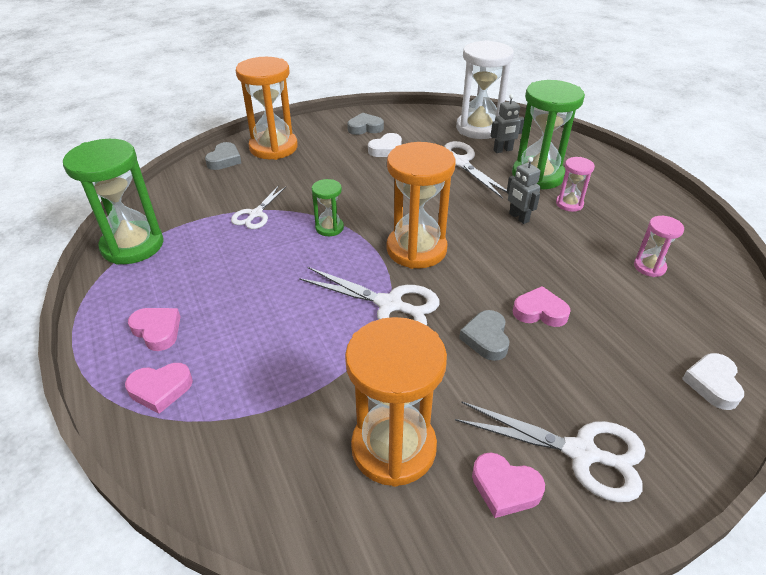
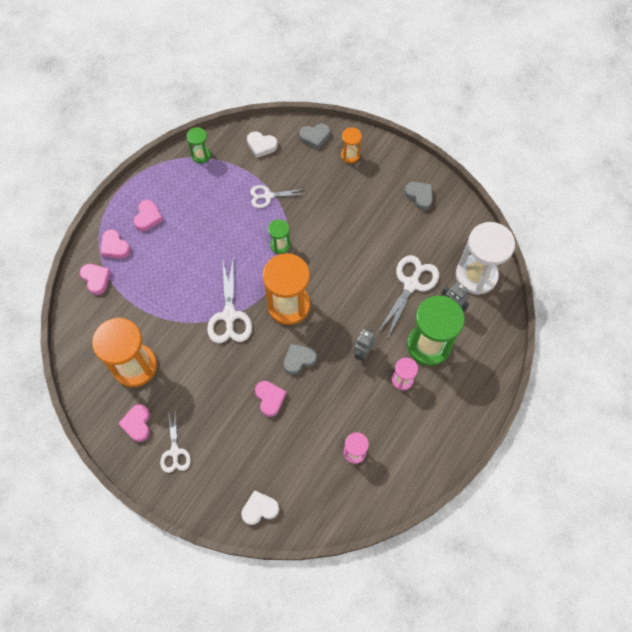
camera: 60 degrees right, 25 degrees up
(133, 245) = (201, 155): green hourglass -> green hourglass, size x0.49
(191, 439) = (96, 279): none -> pink heart
(273, 147) = (350, 155): orange hourglass -> orange hourglass, size x0.49
(386, 149) = (397, 227): white heart -> white heart (261, 146)
(486, 338) = (230, 378): grey heart -> grey heart (299, 359)
(581, 453) = (175, 452): white scissors -> white scissors, size x0.63

